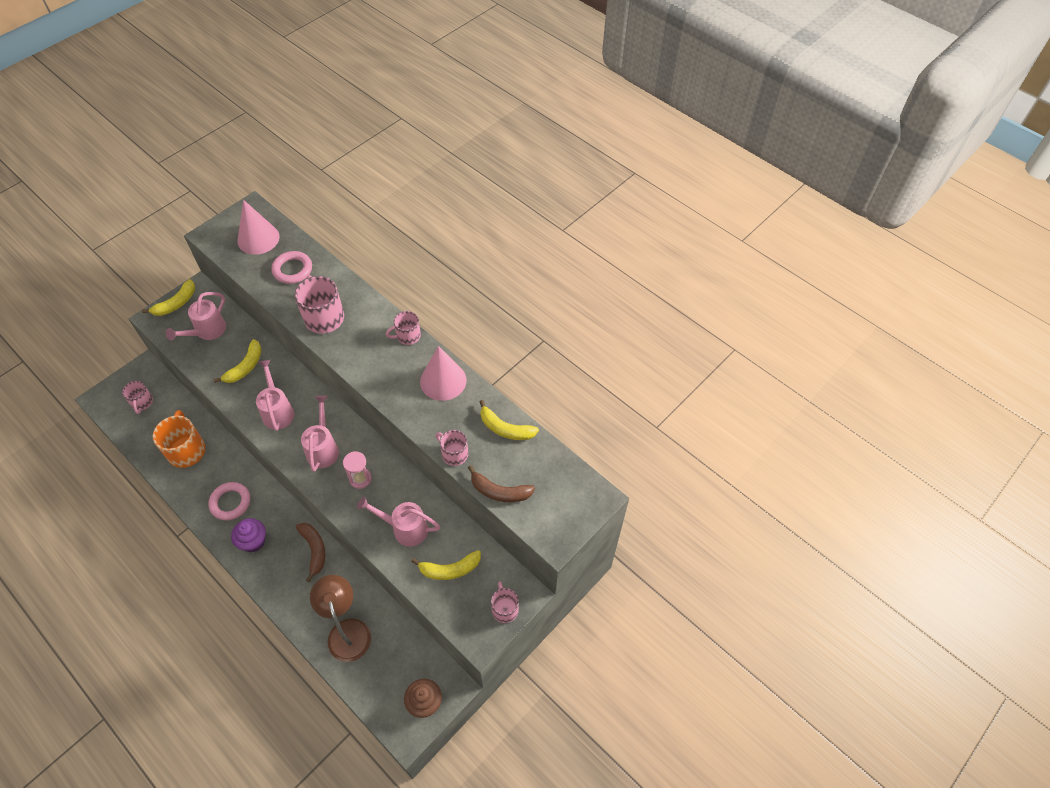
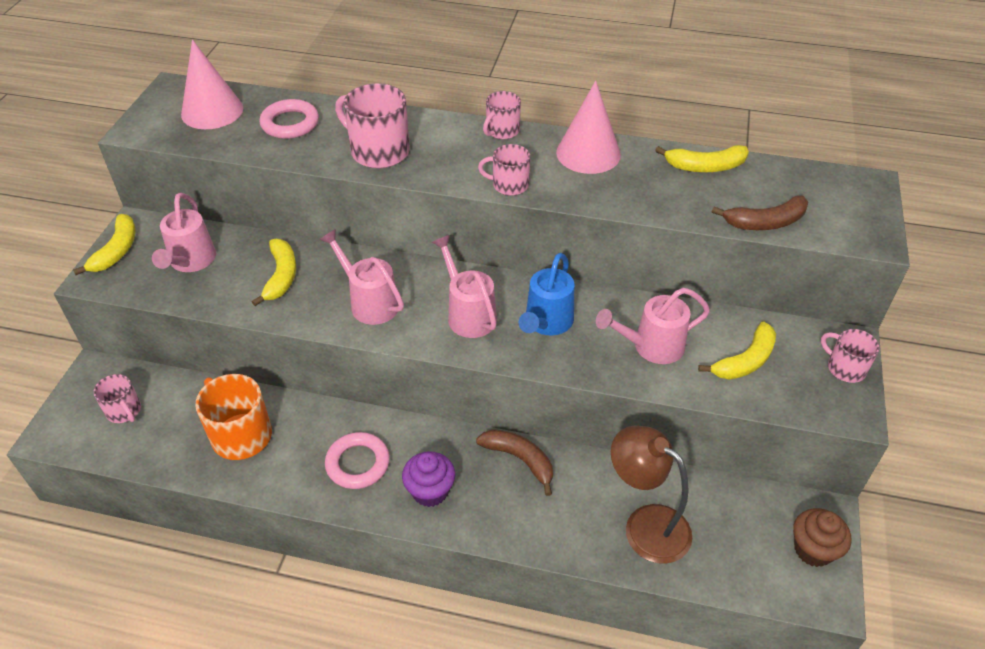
camera: 30 degrees left, 10 degrees down
(360, 479) = (546, 323): pink hourglass -> blue watering can
(454, 454) = (676, 211): pink mug -> pink mug (509, 185)

